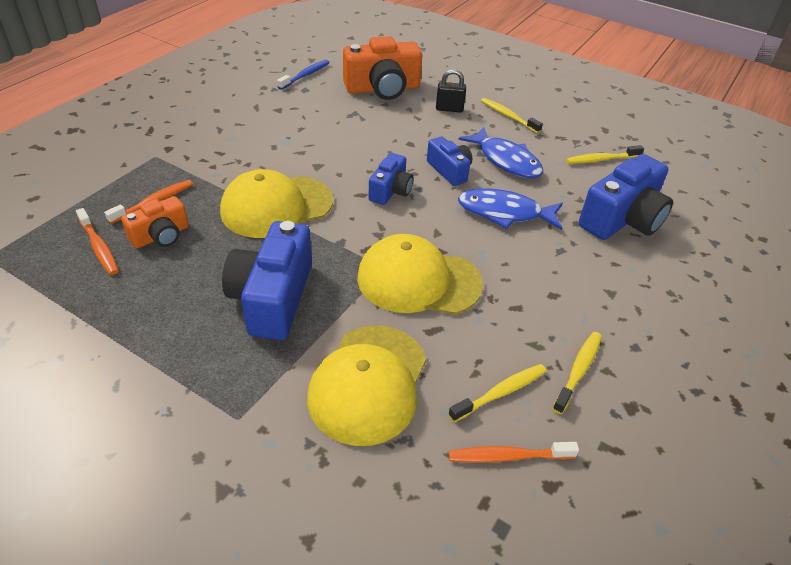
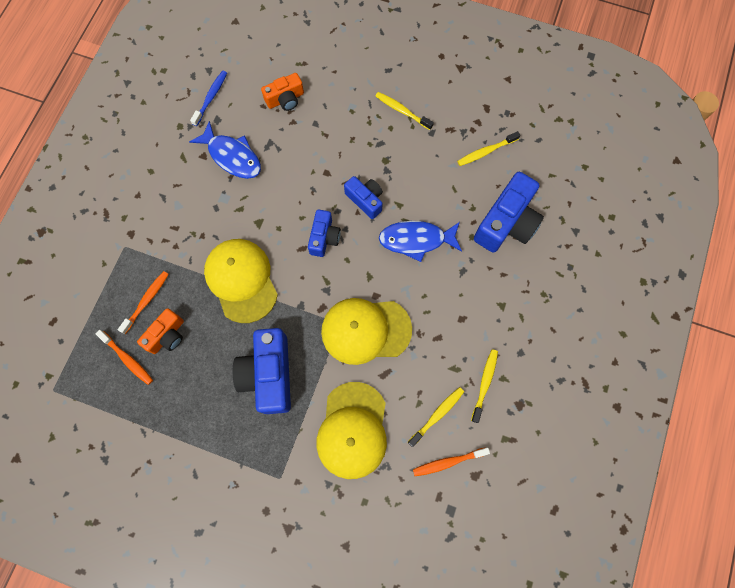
camera: 10 degrees left, 30 degrees up
(276, 206) = (241, 280): yellow cap -> yellow cap turned 105 degrees clockwise
(383, 88) = (285, 99): orange camera -> orange camera, size x0.57
(449, 109) = (350, 114): black padlock -> none
(506, 160) = (408, 174): blue fish -> blue fish (232, 156)

